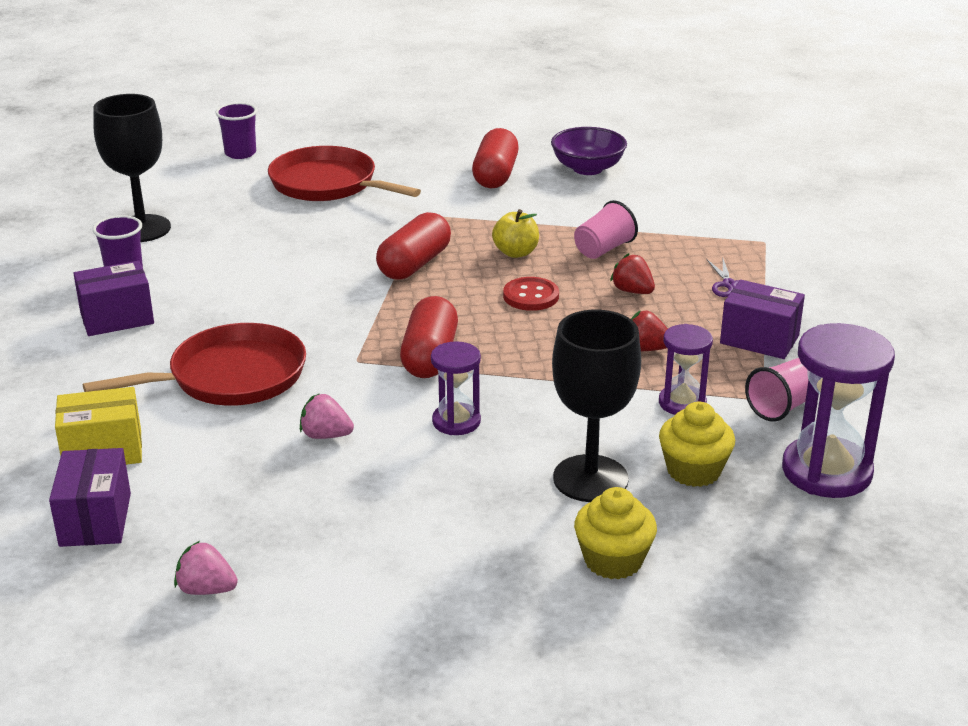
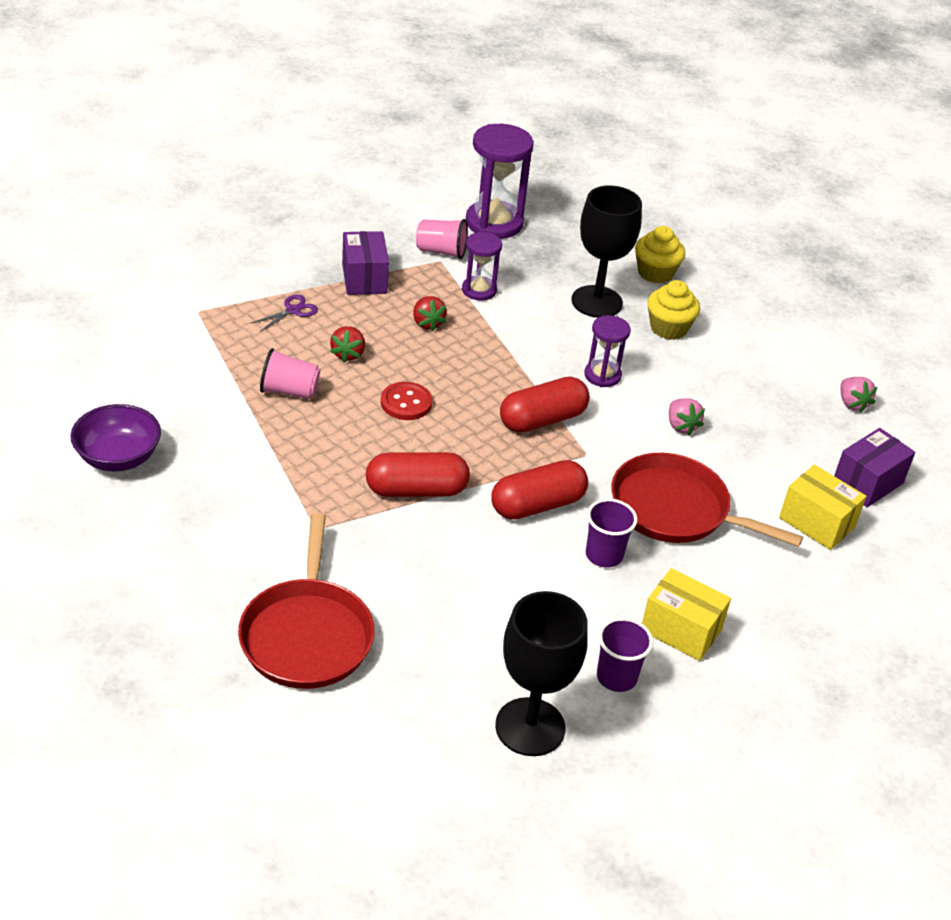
camera: 130 degrees left, 10 degrees up
(117, 318) = (681, 630): purple box -> yellow box
(240, 153) = (288, 763): purple cup -> purple cup (604, 555)
(495, 175) = (185, 516): red capsule -> red capsule (537, 505)
(516, 253) = (340, 438): yellow apple -> none
(693, 471) = (546, 267): yellow cupcake -> yellow cupcake (668, 328)

